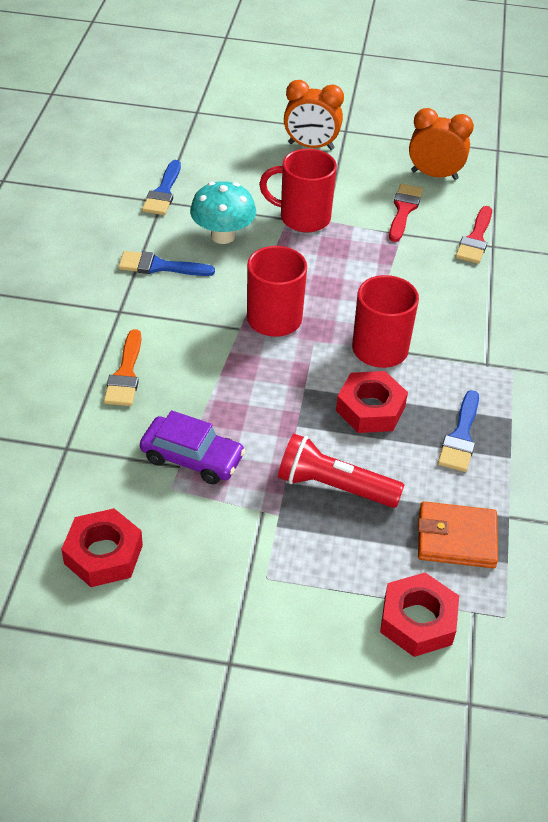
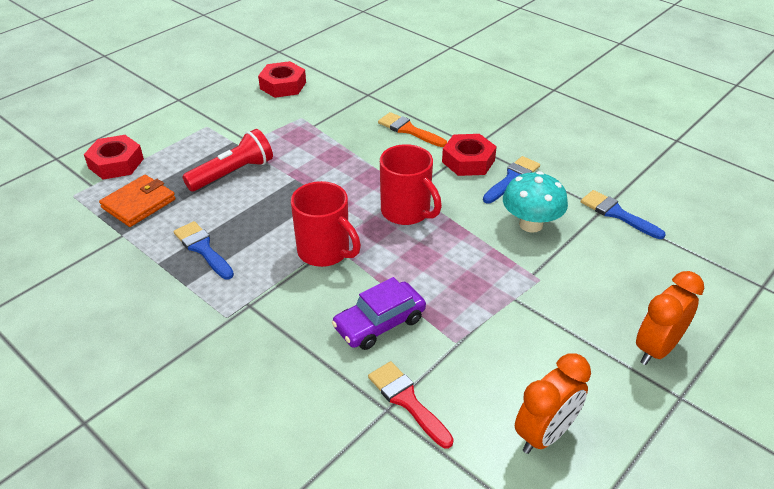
camera: 125 degrees right, 5 degrees down
(192, 458) = (314, 131): purple car -> purple car (379, 323)
(303, 218) = (527, 284): red mug -> none
(370, 409) = (273, 217): red nut -> red nut (468, 161)
(403, 210) = (494, 367): red brush -> none

